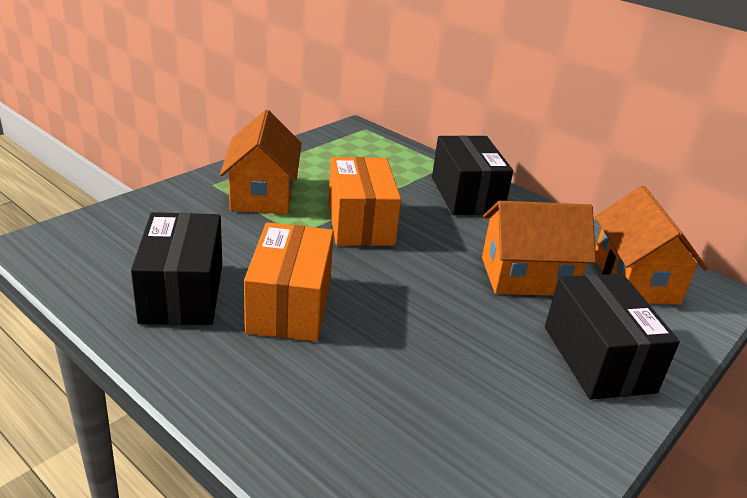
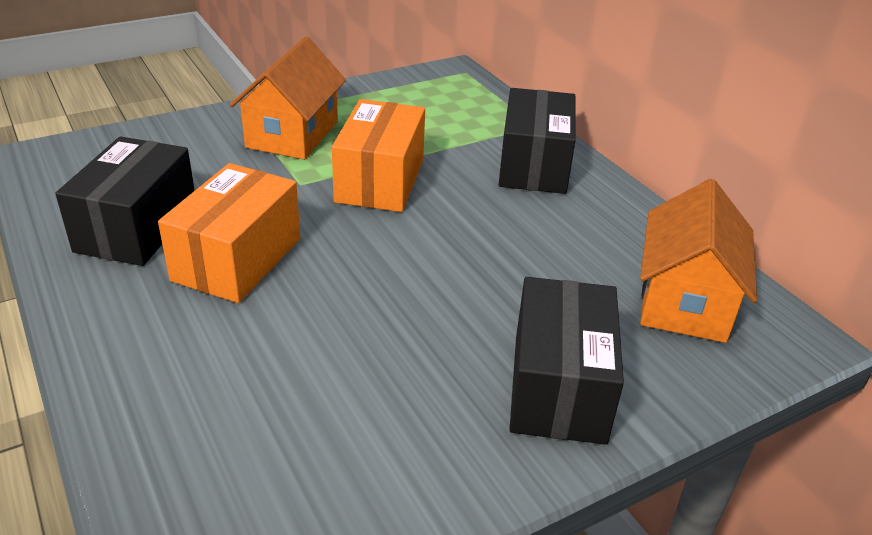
camera: 20 degrees right, 5 degrees up
(527, 276) = (540, 273): orange house -> none

